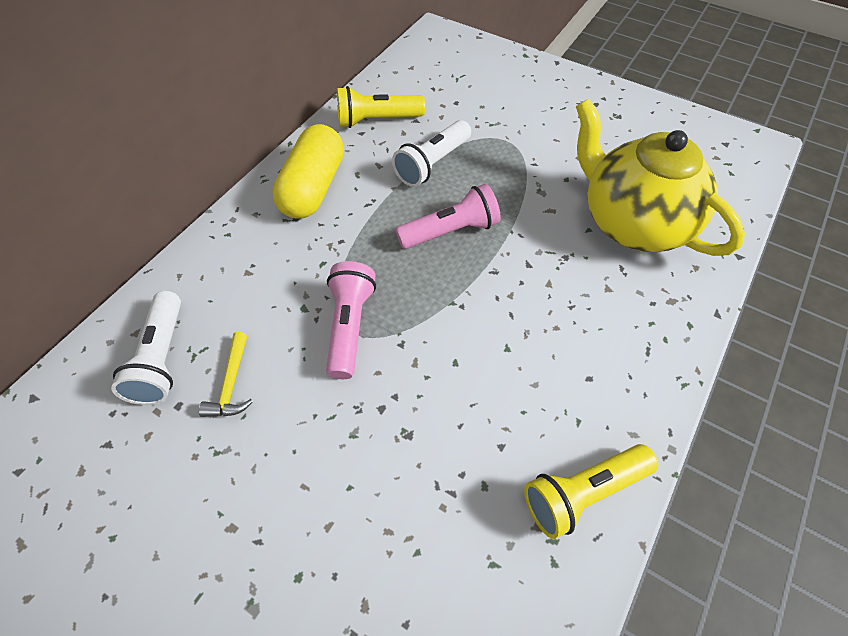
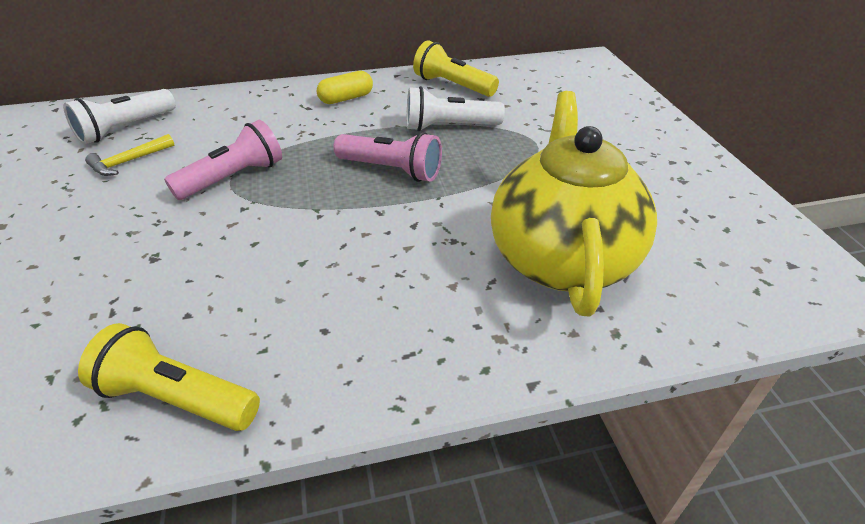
camera: 45 degrees right, 15 degrees down
(313, 187) = (346, 98): yellow capsule -> yellow capsule, size x0.56

